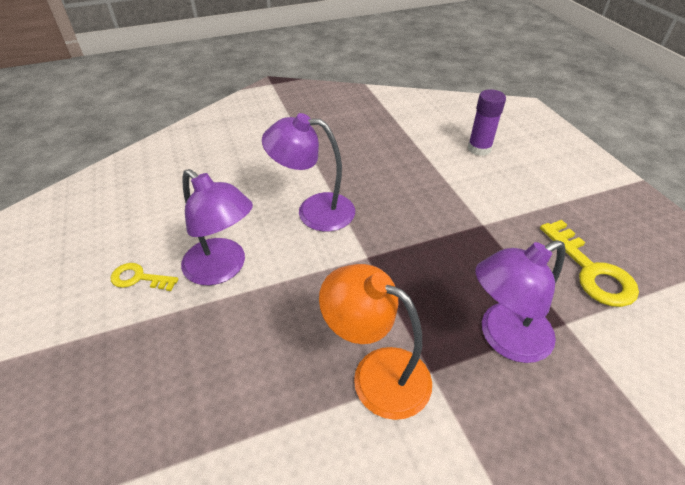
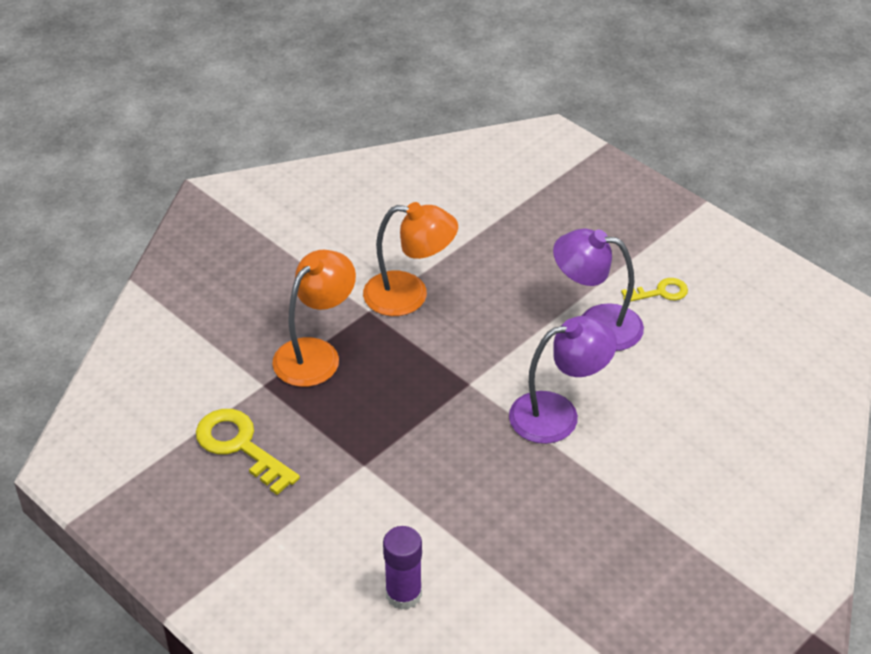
camera: 155 degrees right, 0 degrees up
(504, 338) = (316, 353): purple lamp -> orange lamp

